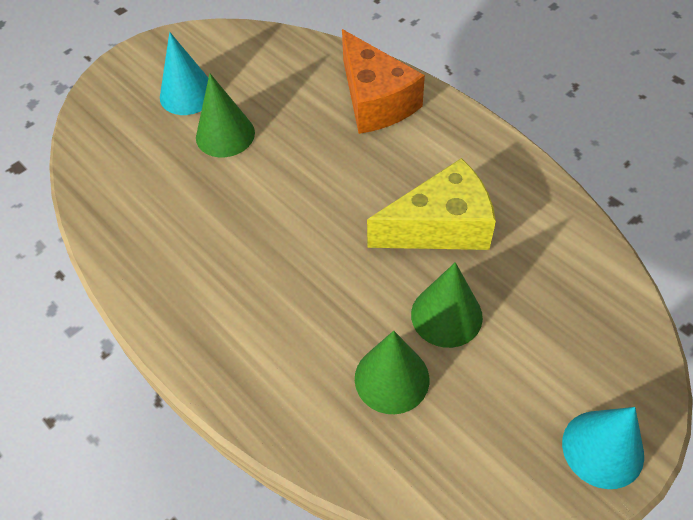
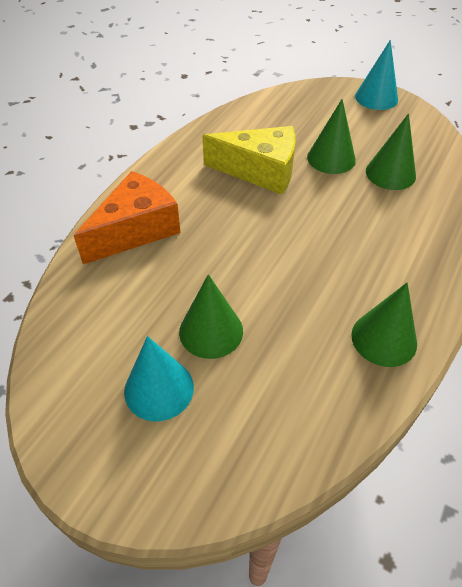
camera: 110 degrees left, 5 degrees down
(149, 260) = (384, 339): none -> green cone
(440, 226) = (260, 171): yellow cheese -> yellow cheese turned 135 degrees clockwise

